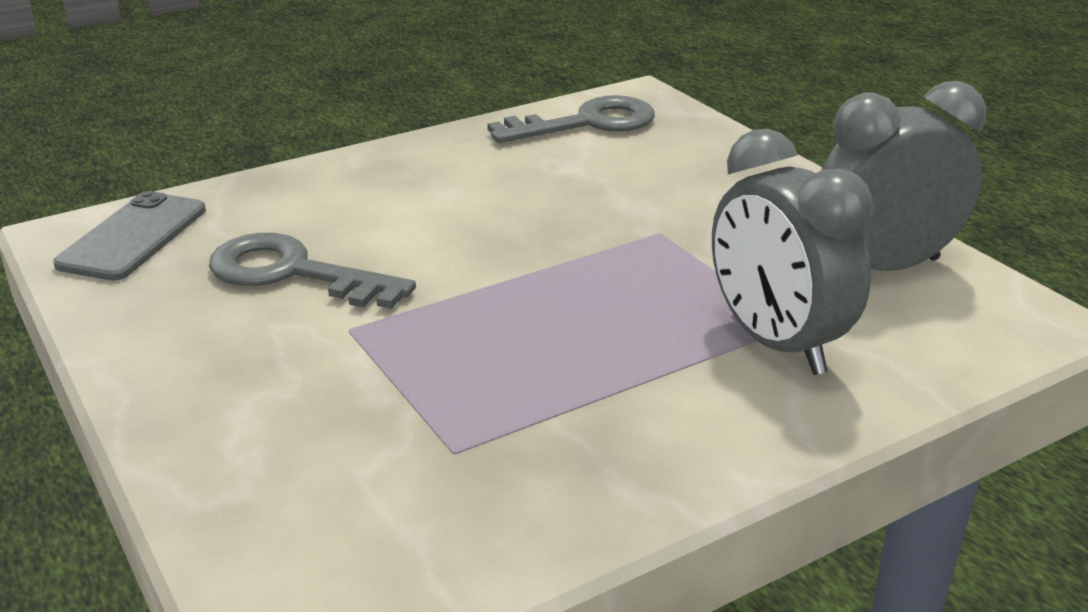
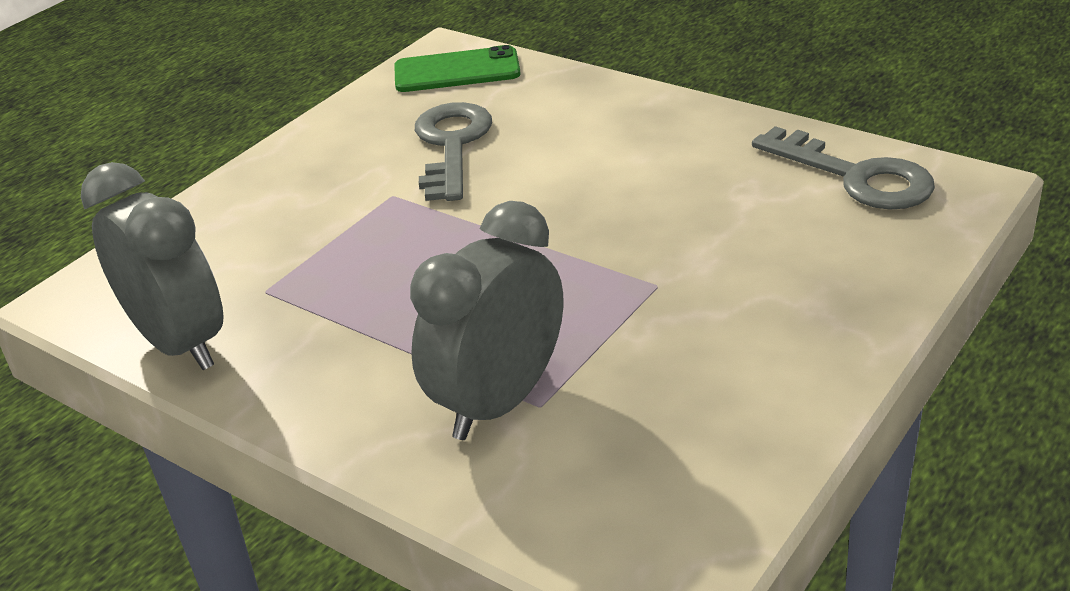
camera: 70 degrees right, 5 degrees up
(133, 237) = (457, 71): grey phone -> green phone
(883, 267) = (699, 440): grey clock -> grey clock (180, 343)

